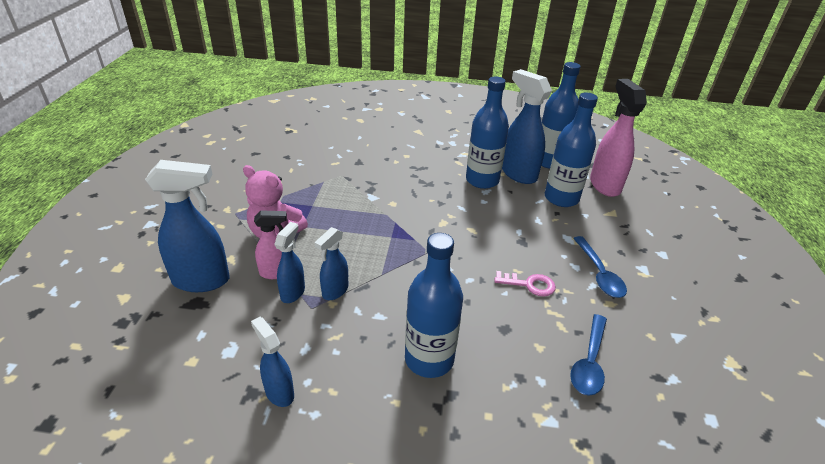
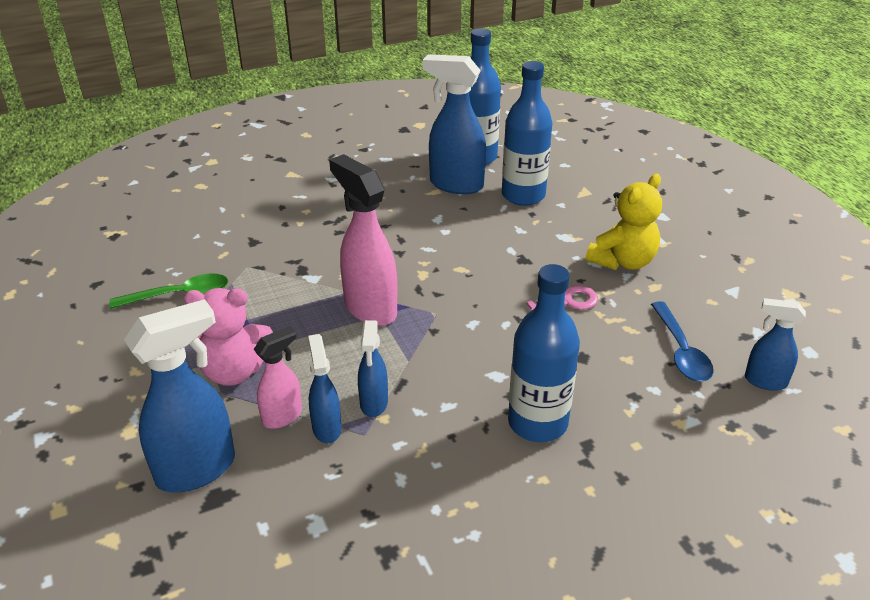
camera: 30 degrees left, 0 degrees up
(279, 392) = (417, 535): blue spray bottle -> blue spray bottle (764, 381)
(289, 177) = (179, 295): none -> green spoon
(482, 180) = (422, 207): blue bottle -> none
(599, 274) = (623, 261): blue spoon -> yellow teddy bear
(604, 185) = (554, 163): pink spray bottle -> pink spray bottle (369, 308)

